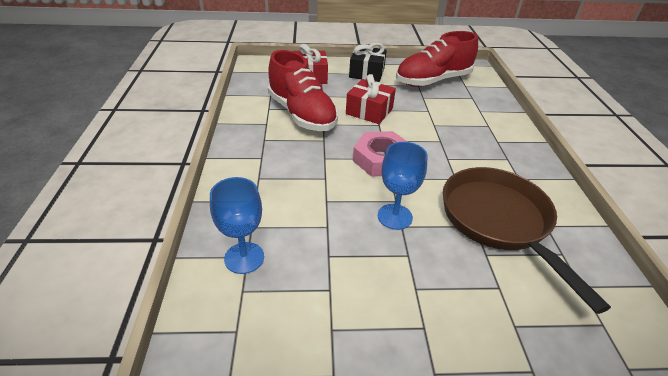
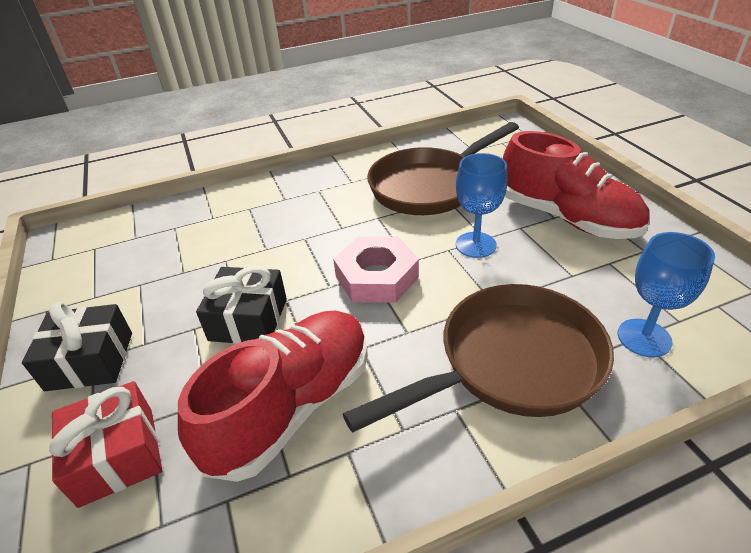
camera: 105 degrees left, 0 degrees up
(273, 187) = (511, 363): none -> brown pan
(369, 111) = (248, 319): red gift -> black gift
(433, 81) = (120, 271): red shoe -> red shoe (566, 218)

